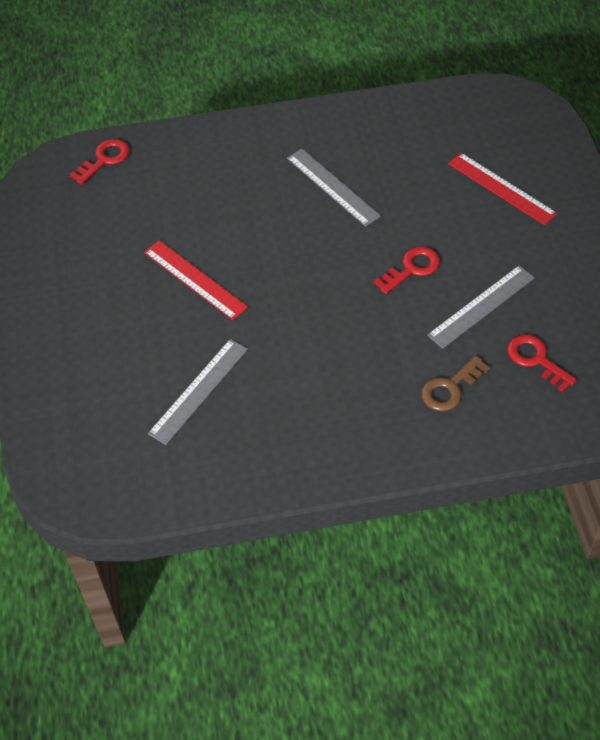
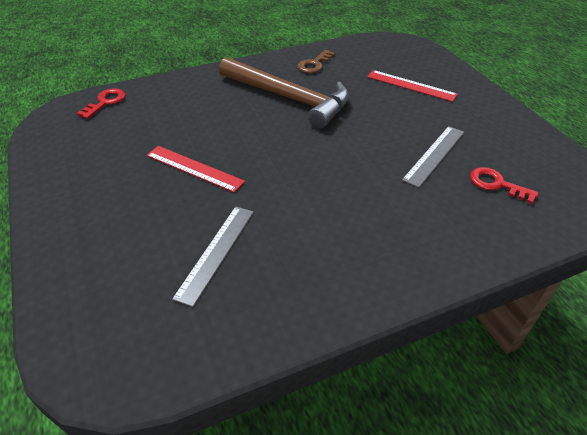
camera: 15 degrees left, 10 degrees down
(333, 187) = (289, 98): grey ruler -> brown hammer
(411, 269) = (369, 138): red key -> none
(450, 388) = (439, 215): brown key -> brown key (314, 64)

